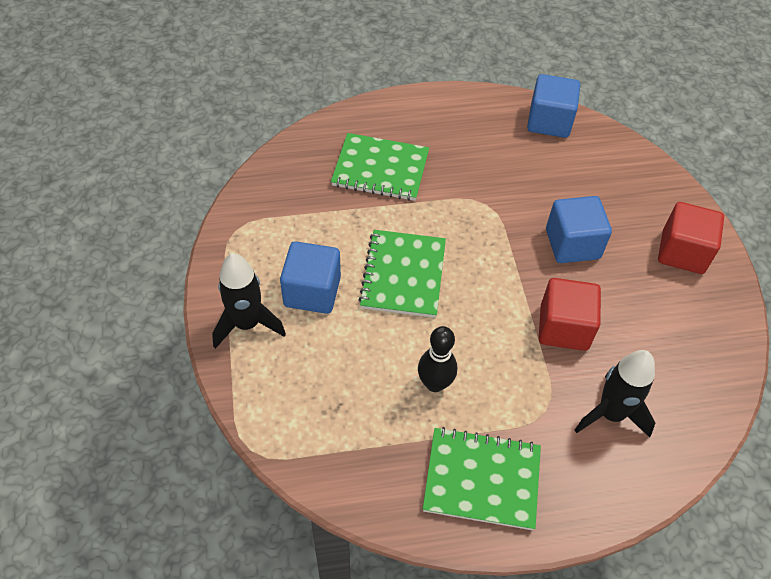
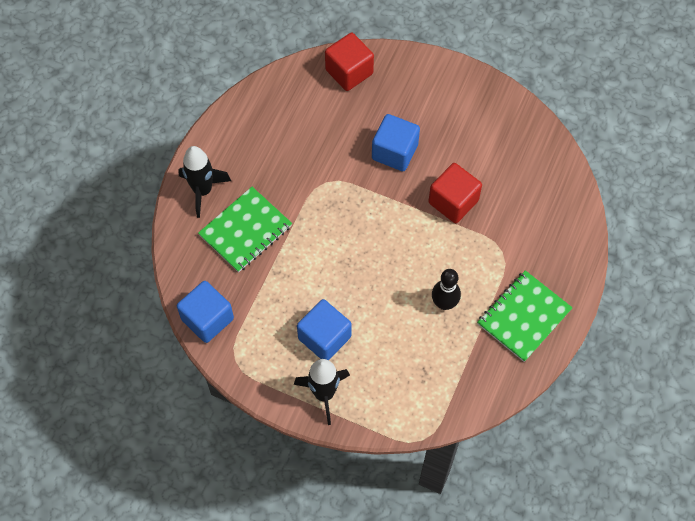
camera: 55 degrees left, 10 degrees up
(403, 275) = (349, 272): green notebook -> none
(549, 121) = (280, 91): blue cube -> blue cube (207, 319)
(610, 414) = (527, 217): black rocket -> black rocket (202, 190)
(682, 252) = (444, 92): red cube -> red cube (349, 72)

